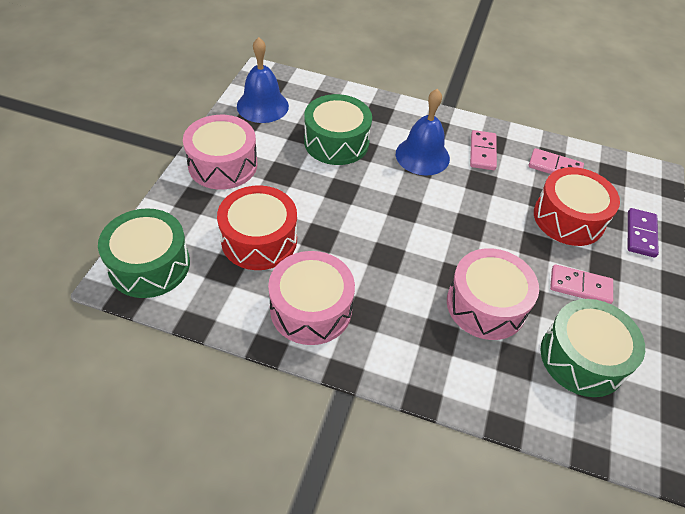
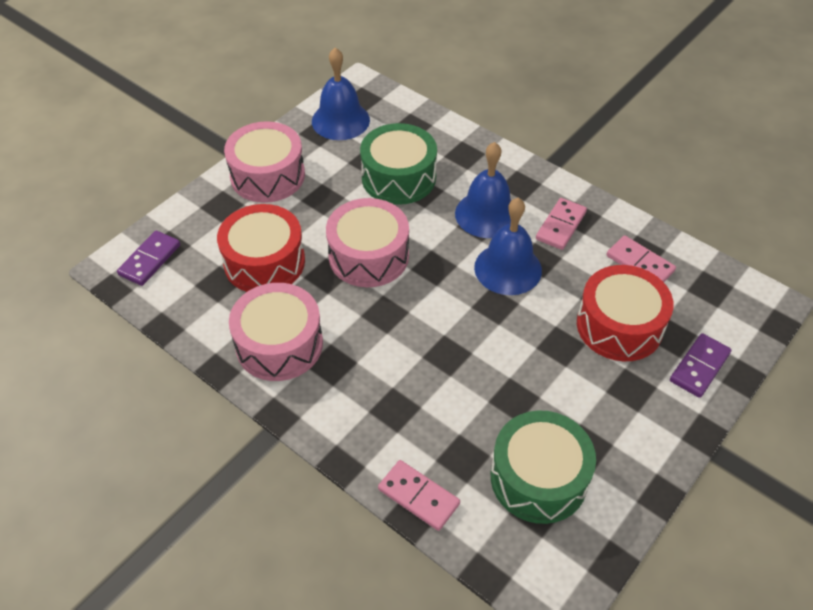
camera: 25 degrees right, 0 degrees up
(149, 265) = (150, 260): green drum -> purple domino
(462, 195) = (508, 268): none -> blue bell
(486, 305) = (463, 392): pink drum -> pink drum (368, 256)
(580, 286) = (584, 404): pink domino -> pink domino (418, 496)

